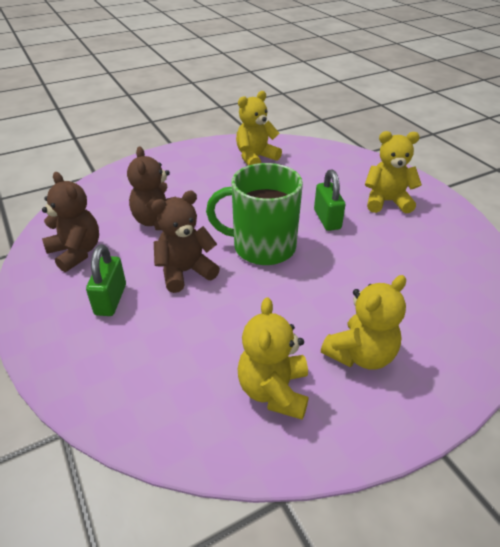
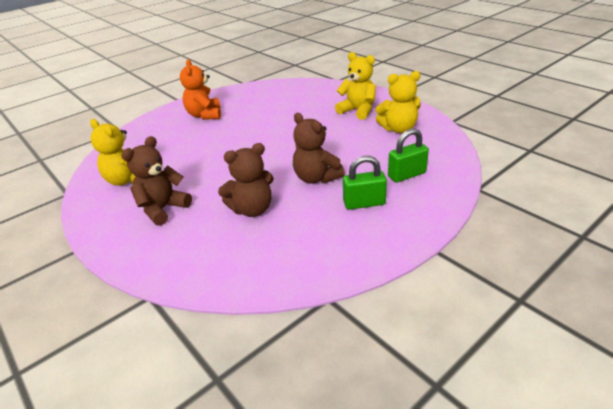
camera: 100 degrees left, 5 degrees down
(76, 252) = (315, 245): brown teddy bear -> brown teddy bear (163, 209)
(262, 247) = (274, 152): green mug -> none
(327, 219) = (232, 133): green padlock -> green padlock (406, 175)
(386, 202) = (204, 115): yellow teddy bear -> orange teddy bear

